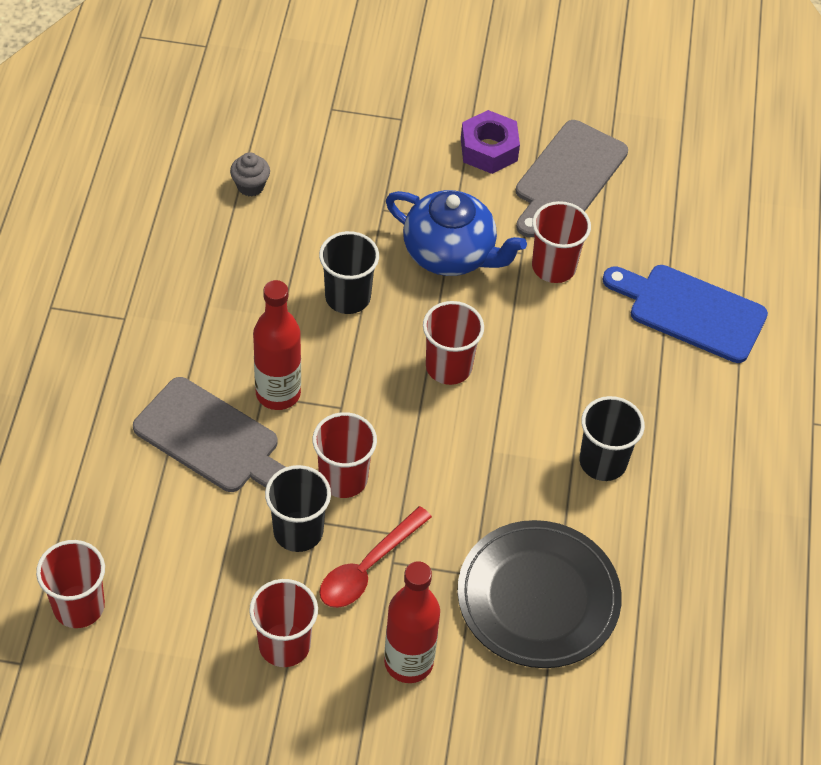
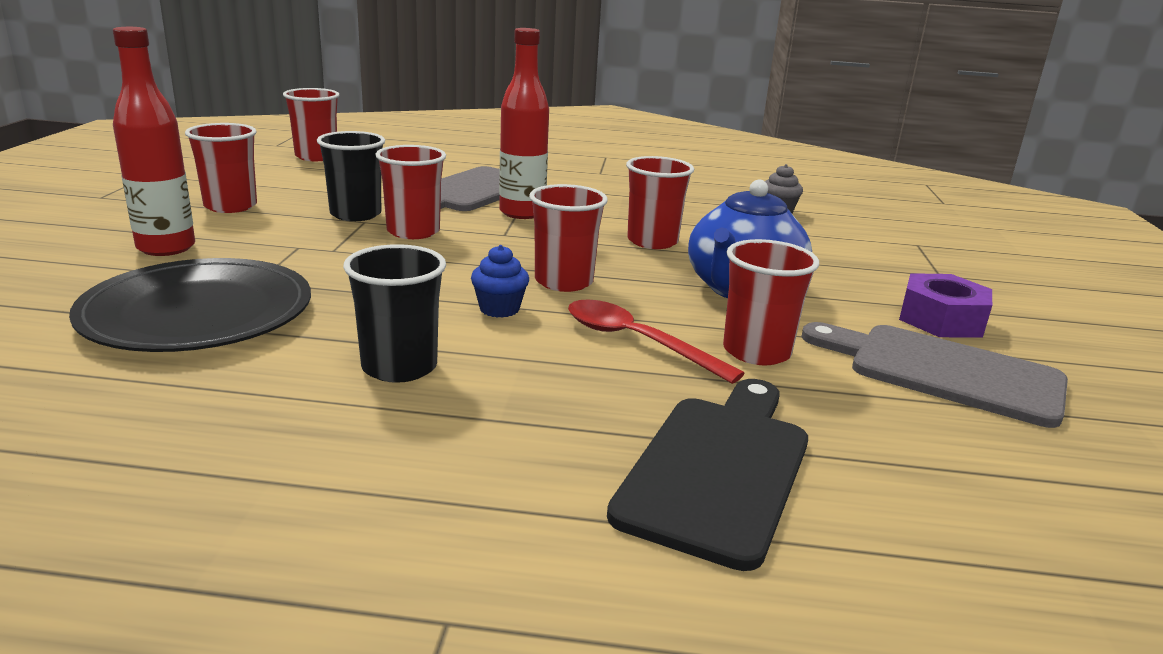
camera: 90 degrees right, 30 degrees down
(347, 297) = (652, 241): black cup -> red cup
(368, 567) = (298, 237): red spoon -> red spoon (637, 342)
(506, 409) = (499, 309): none -> blue cupcake
(690, 311) = (718, 469): blue cutting board -> black cutting board

